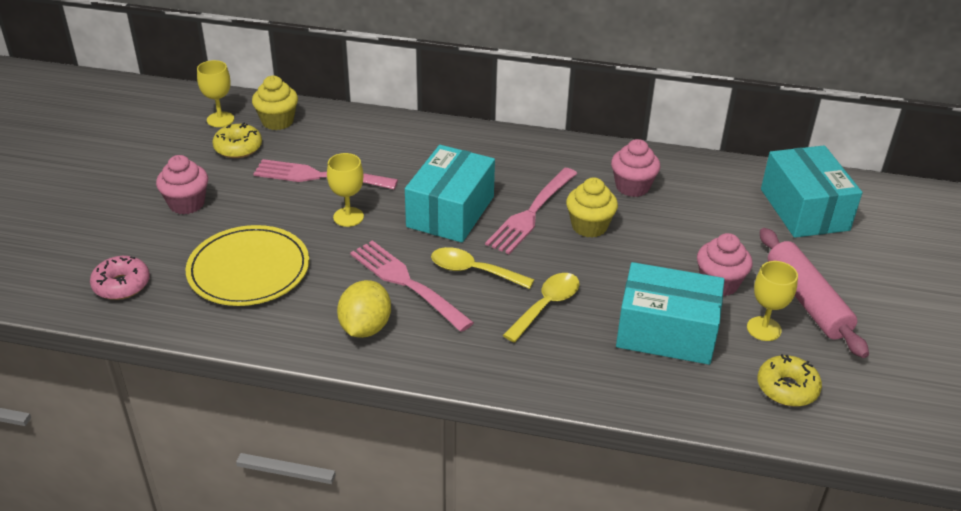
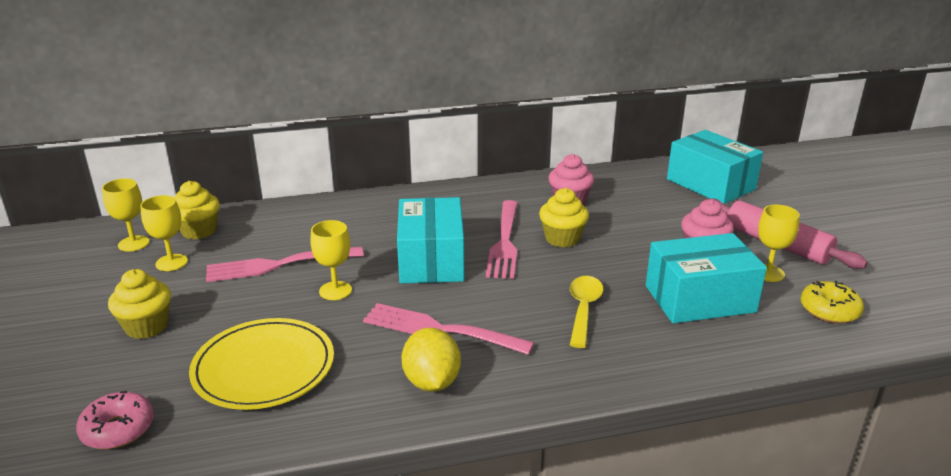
camera: 25 degrees left, 10 degrees down
(187, 204) = (146, 326): pink cupcake -> yellow cupcake
(238, 148) = (171, 262): yellow donut -> yellow goblet
(474, 271) = (494, 301): yellow spoon -> none

